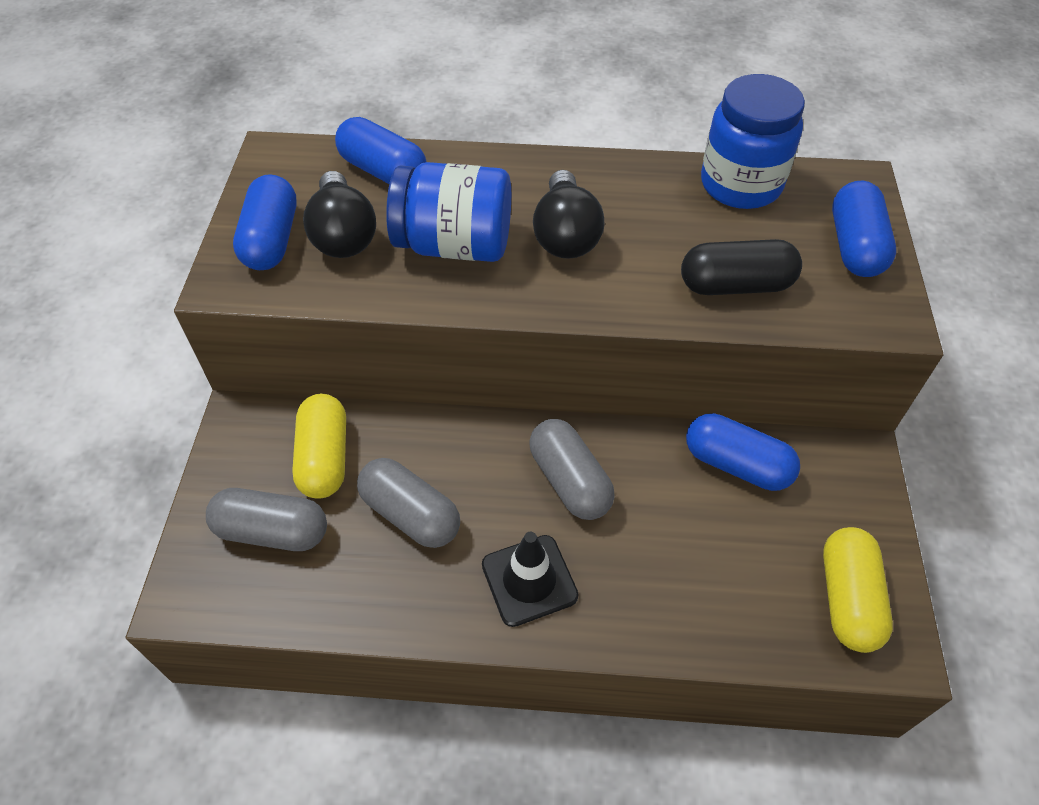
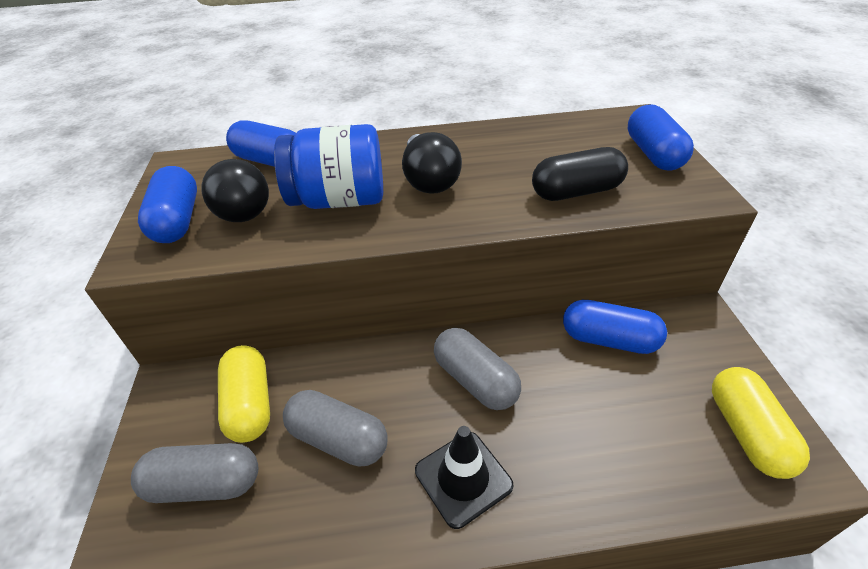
camera: 10 degrees left, 10 degrees down
(740, 185) = (552, 130): blue jar -> none

